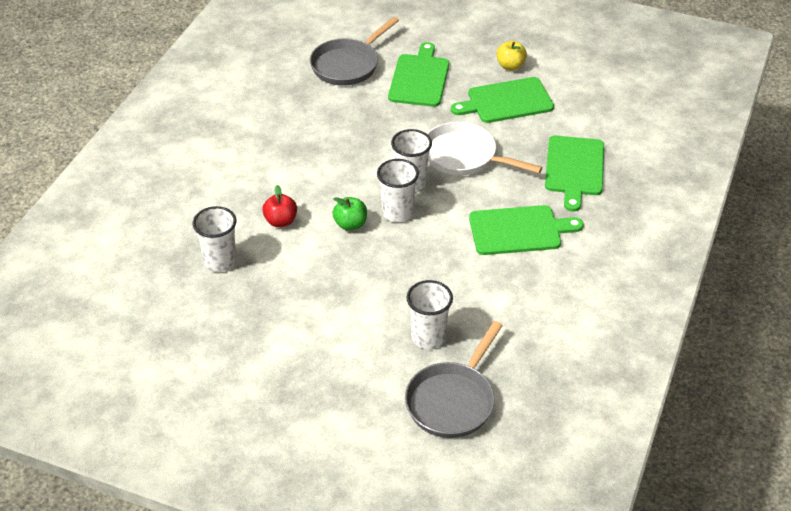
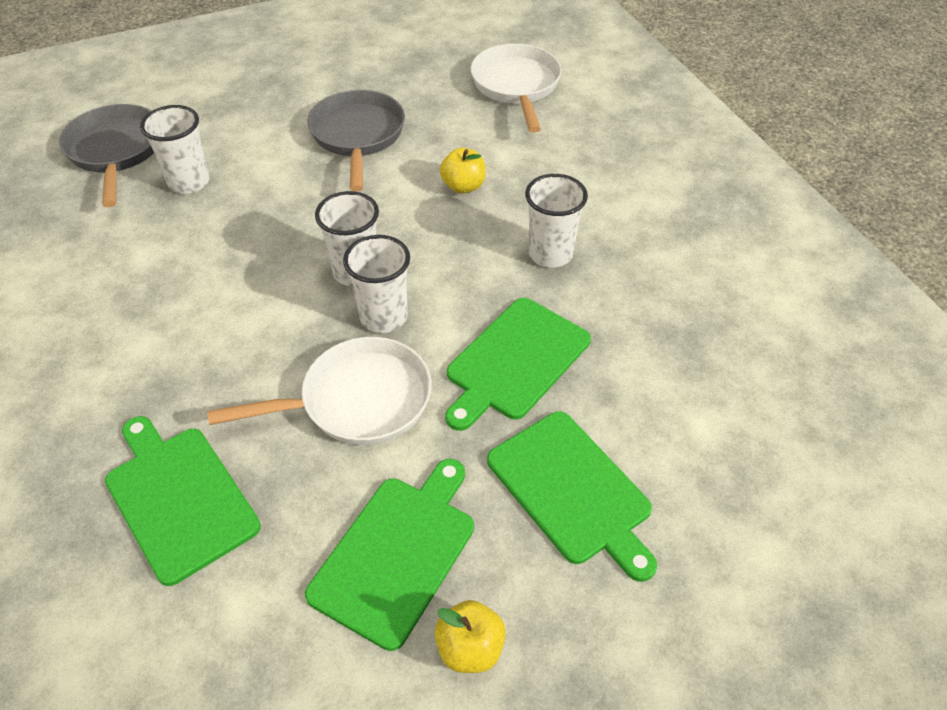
camera: 135 degrees right, 5 degrees up
(147, 266) = (516, 86): none -> white pan
(220, 261) = (463, 124): white cup -> white cup (550, 254)
(281, 221) = (463, 186): red apple -> yellow apple
(348, 65) = (694, 431): grey pan -> grey pan (358, 136)
(350, 224) = (390, 228): green apple -> none
(519, 230) = (186, 347): green cutting board -> green cutting board (515, 361)

